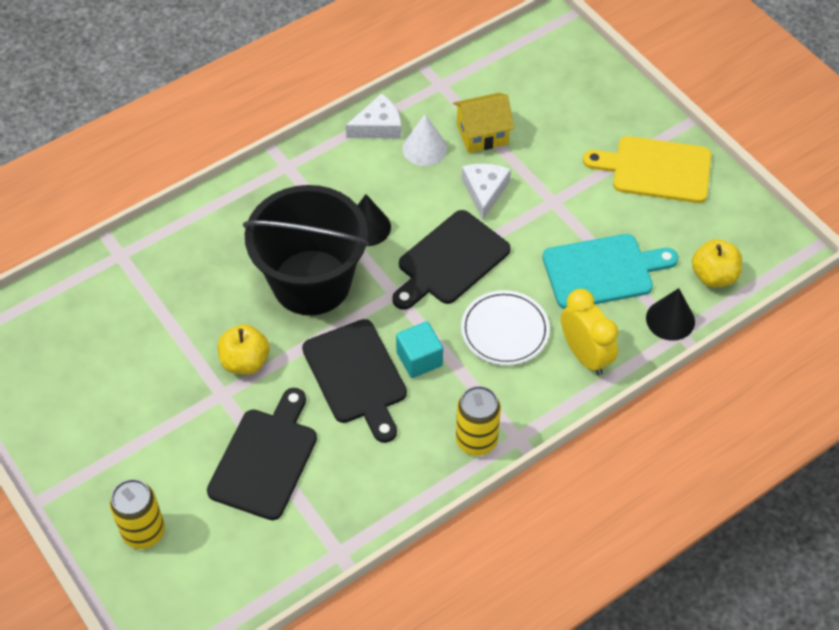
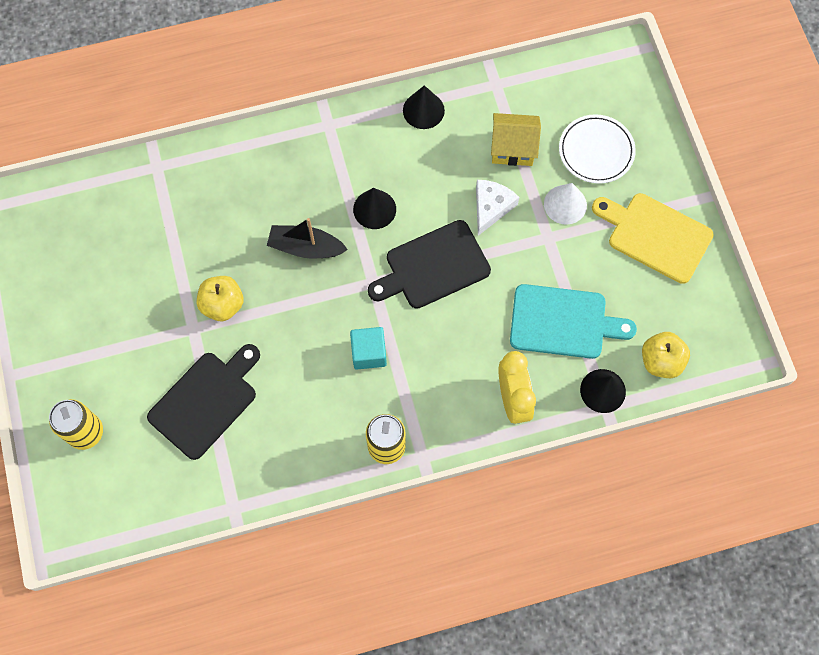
camera: 20 degrees right, 15 degrees up
(311, 282) = (306, 247): black bucket -> black boat
(356, 376) = (309, 351): black cutting board -> none
(378, 126) = (423, 110): white cheese -> black cone
(424, 148) = (455, 146): white cone -> white cone (565, 204)
(505, 330) = (453, 351): white plate -> white plate (596, 151)

